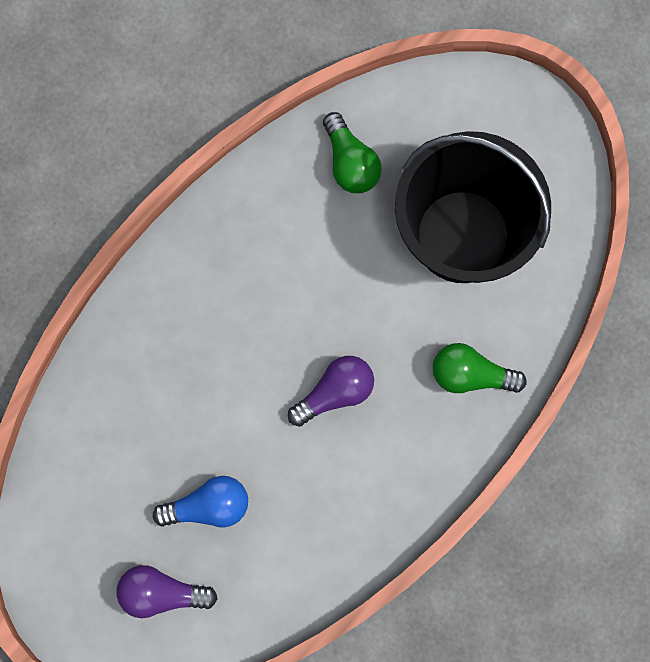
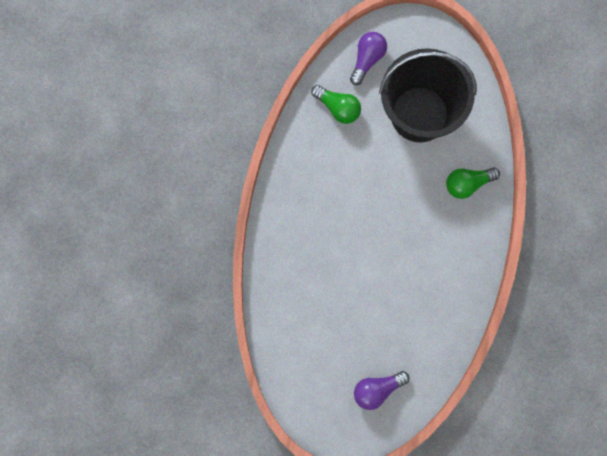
camera: 30 degrees left, 0 degrees up
(208, 506) = (374, 330): blue light bulb -> none
(335, 393) = (403, 233): purple light bulb -> purple light bulb (367, 59)

